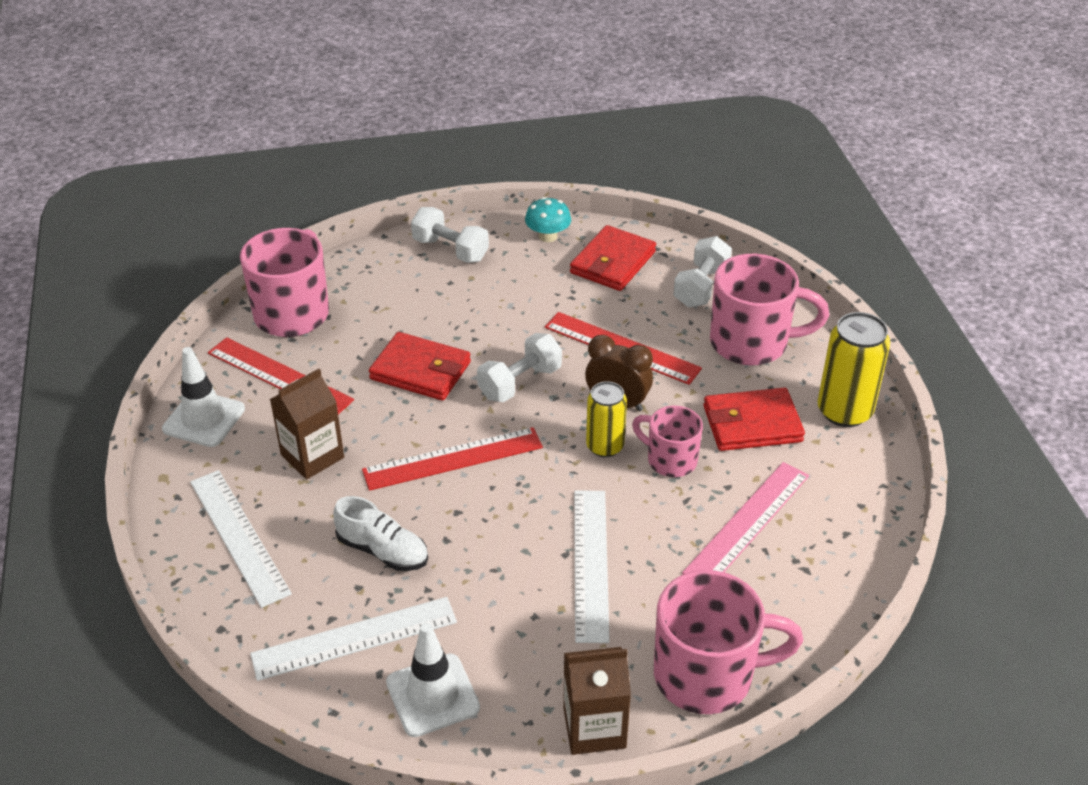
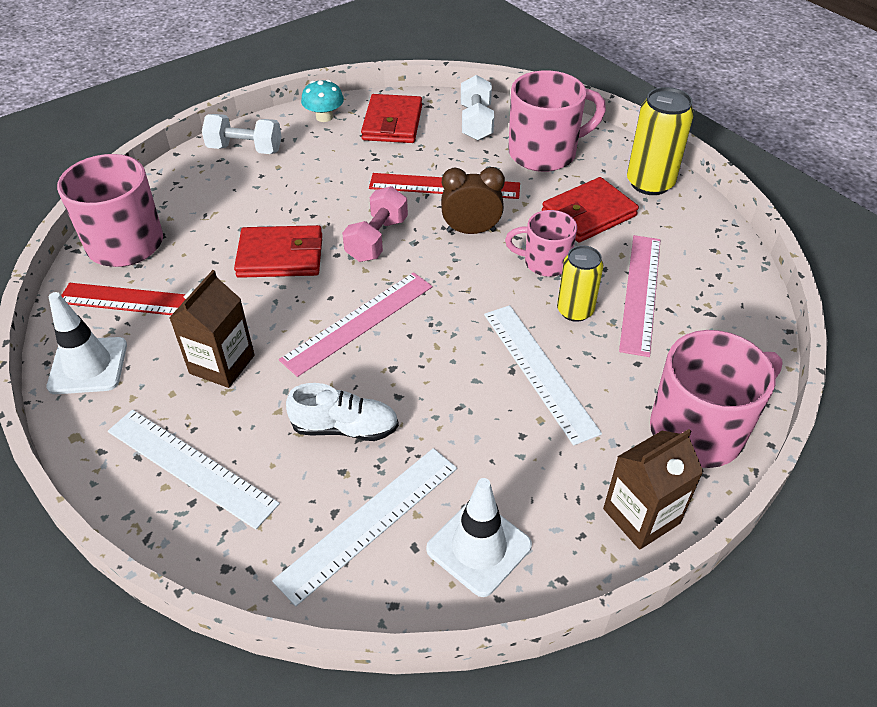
camera: 25 degrees left, 5 degrees up
(453, 458) = (358, 322): red ruler -> pink ruler
(520, 383) = (377, 239): white dumbbell -> pink dumbbell
(605, 446) = (484, 269): yellow can -> yellow can (575, 311)

